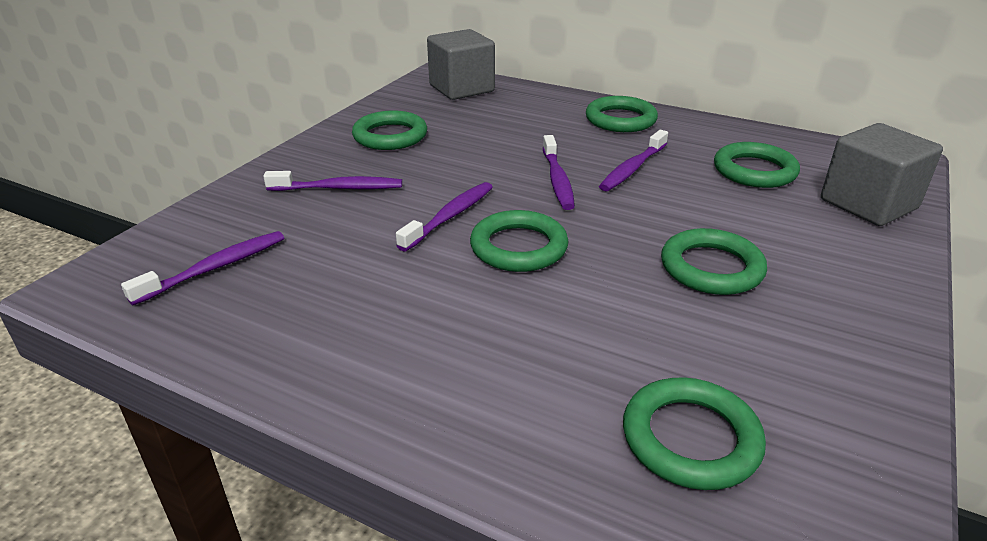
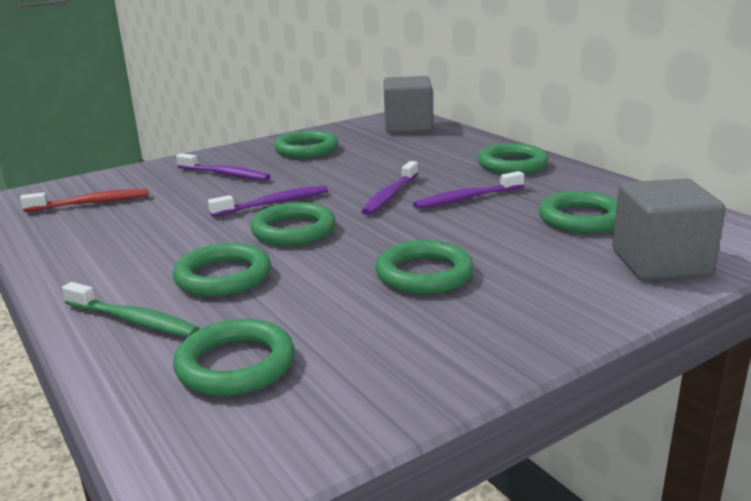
camera: 30 degrees right, 10 degrees down
(215, 268) = (91, 203): purple toothbrush -> red toothbrush
(506, 422) = (133, 320): none -> green toothbrush
(525, 329) = (223, 276): none -> green ring

